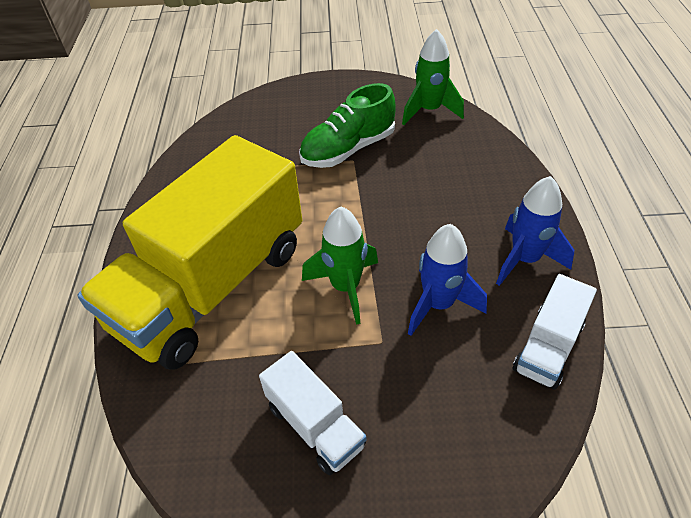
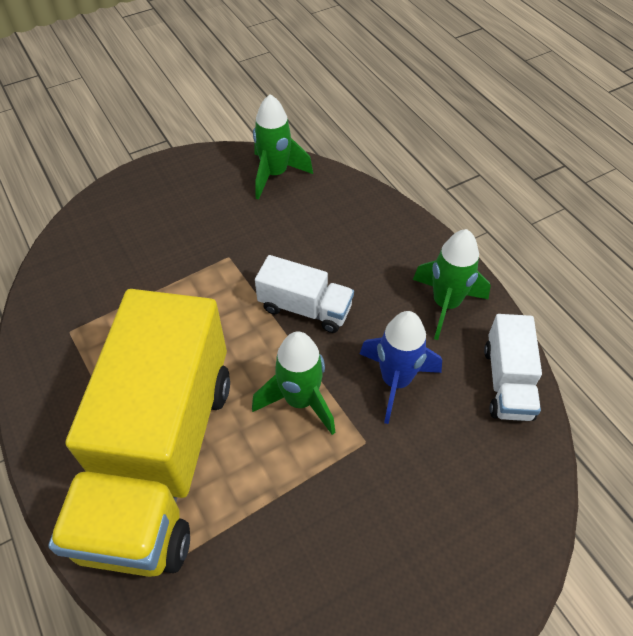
camera: 30 degrees left, 5 degrees up
(315, 425) = (352, 555): white truck -> white truck (305, 308)
(348, 149) = (216, 246): green shoe -> none
(524, 259) = (445, 304): blue rocket -> green rocket

